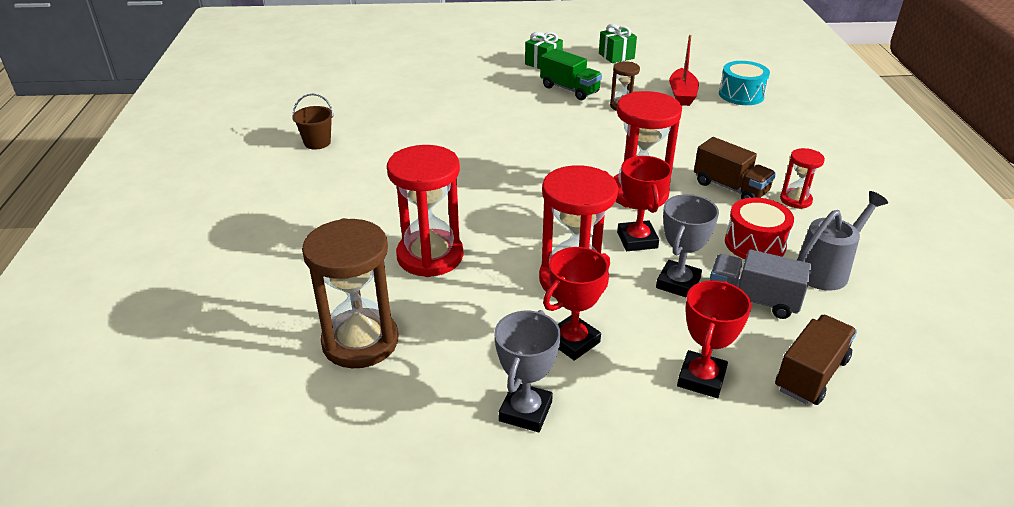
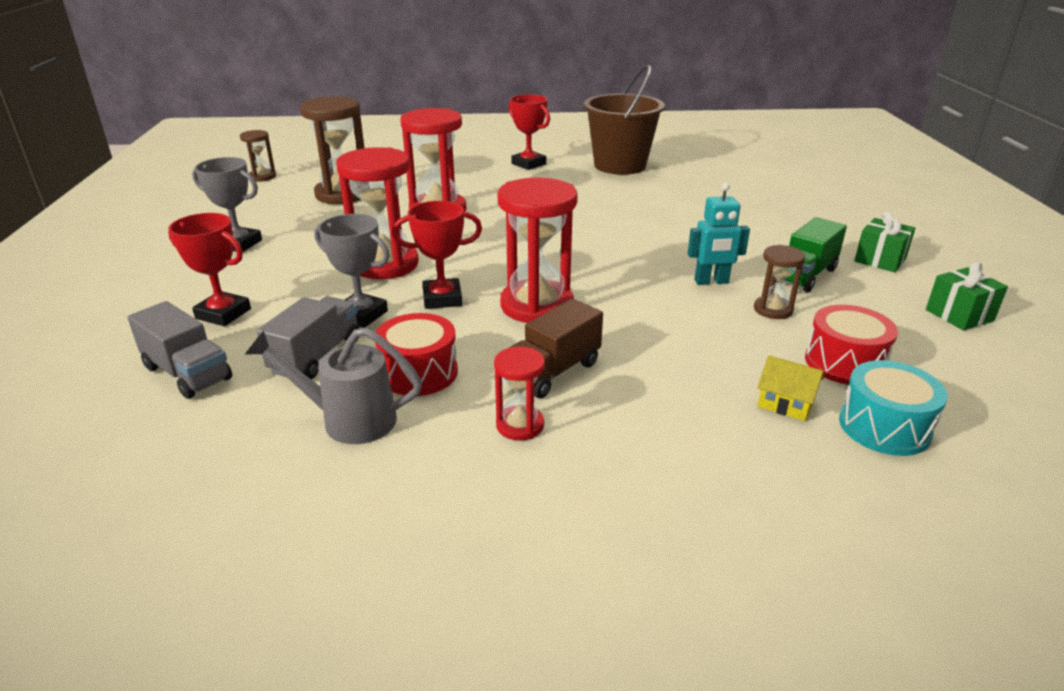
camera: 90 degrees right, 5 degrees down
(256, 451) = (262, 177): none -> brown hourglass
(317, 142) = (620, 165): brown bucket -> brown bucket, size x2.15
(573, 341) = (303, 262): red trophy -> red trophy (528, 164)
(585, 122) = (711, 282): none -> turquoise robot
(682, 94) = (844, 363): red boat -> red drum
(731, 116) = (785, 403): none -> yellow house
(811, 374) = (187, 373): brown truck -> grey truck
(826, 270) = (349, 420): grey watering can -> grey watering can turned 135 degrees clockwise

